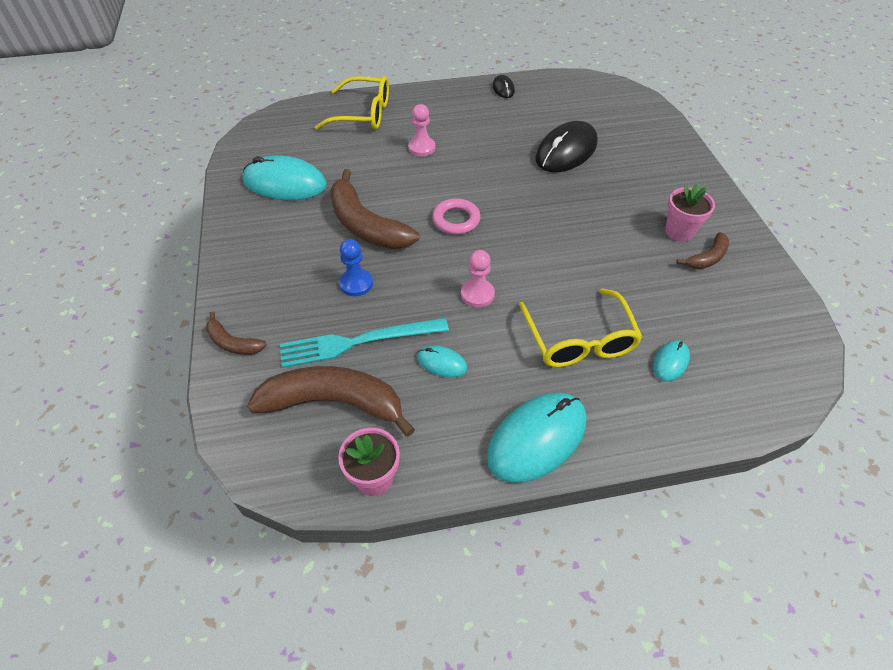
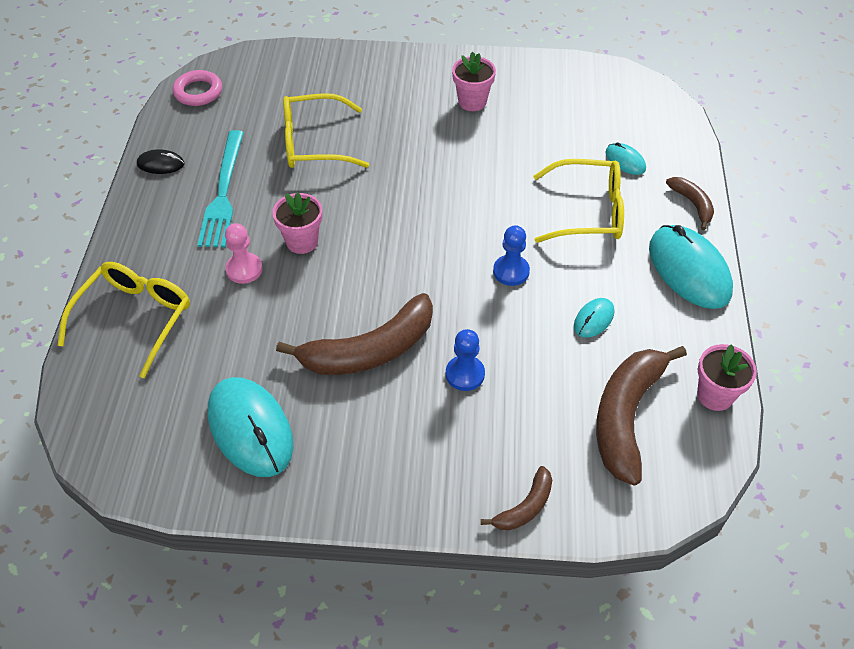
camera: 75 degrees left, 0 degrees up
(285, 183) = (250, 429): turquoise mouse -> turquoise mouse turned 60 degrees counterclockwise
(358, 342) = (551, 385): turquoise fork -> turquoise fork (223, 193)
(456, 220) = (392, 264): pink ring -> pink ring (198, 92)
(459, 168) = (302, 241): none -> pink flower pot
(477, 294) = (511, 271): pink pawn -> blue pawn
(566, 151) = (314, 143): black mouse -> yellow glasses
(707, 258) = (512, 96): brown banana -> brown banana (692, 204)

